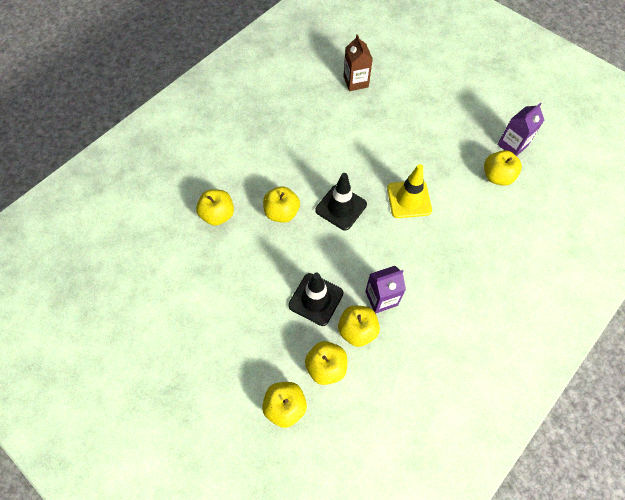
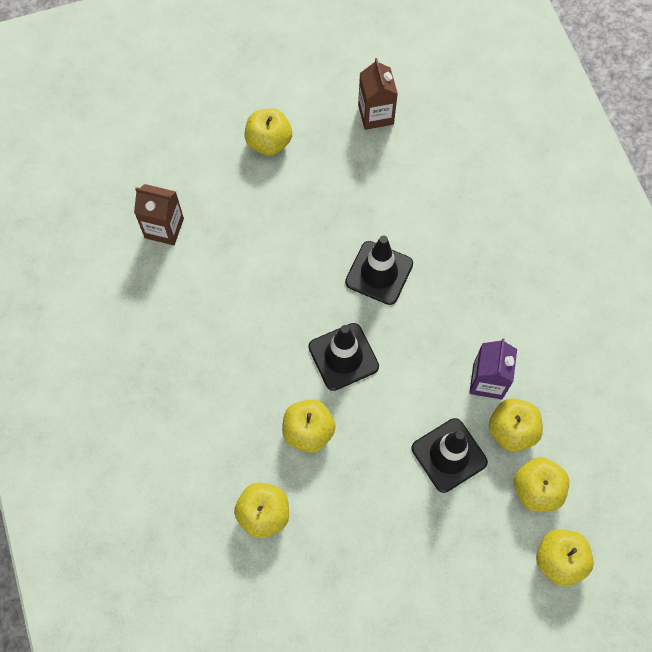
camera: 60 degrees left, 5 degrees up
(409, 199) = (379, 273): yellow traffic cone -> black traffic cone
(497, 176) = (407, 159): yellow apple -> yellow apple (269, 142)
(512, 145) = (375, 114): purple carton -> brown carton

